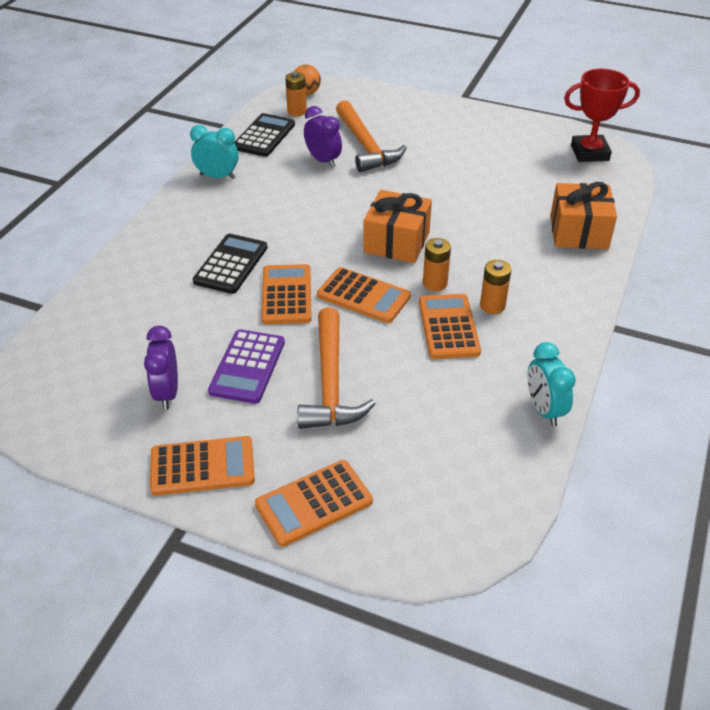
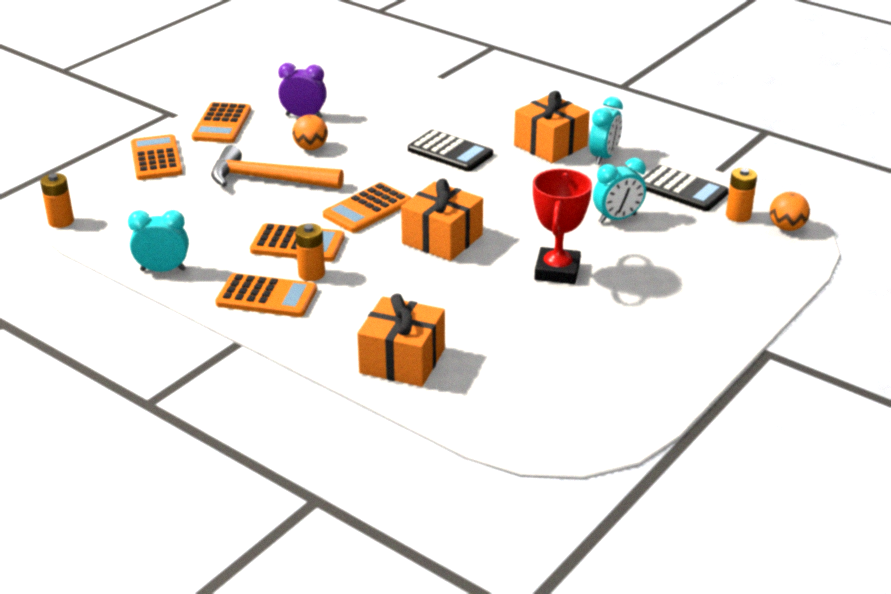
camera: 105 degrees right, 10 degrees down
(201, 207) = (550, 145): none -> orange gift
(247, 367) = (311, 148): purple calculator -> orange ball
(286, 295) = (391, 173): orange calculator -> orange calculator (266, 297)
(323, 161) = (617, 218): purple clock -> turquoise clock
(366, 146) = (643, 250): orange hammer -> none
(435, 283) = (364, 249): orange battery -> orange battery (61, 221)
(589, 153) = (575, 422): red trophy -> red trophy (557, 271)

